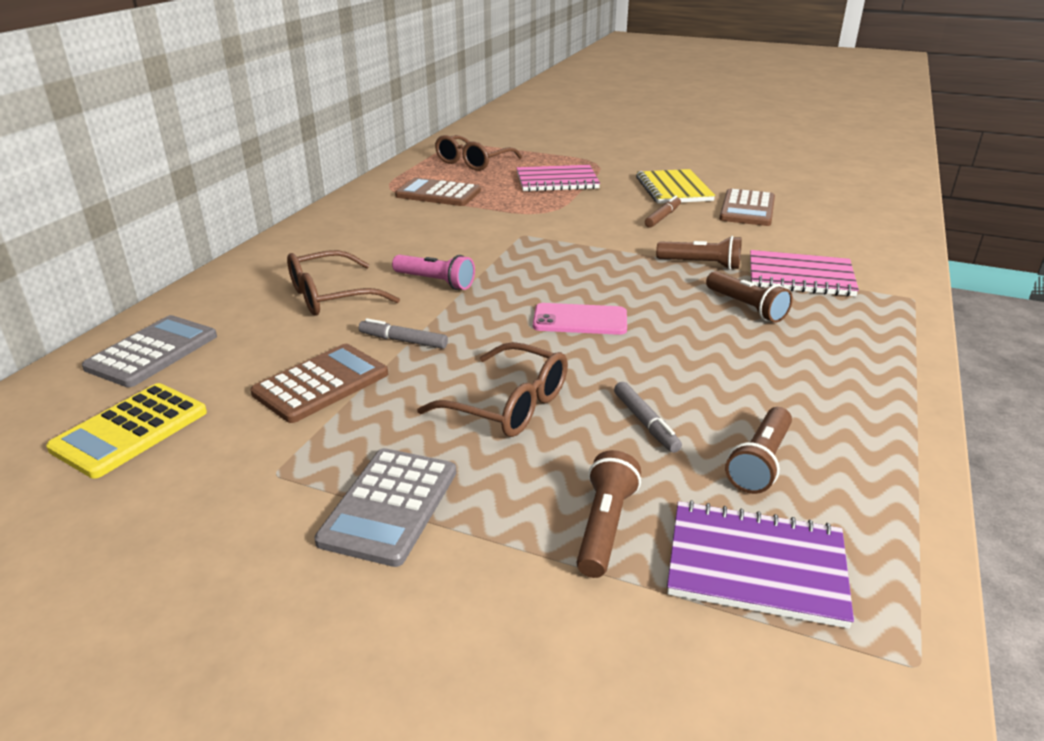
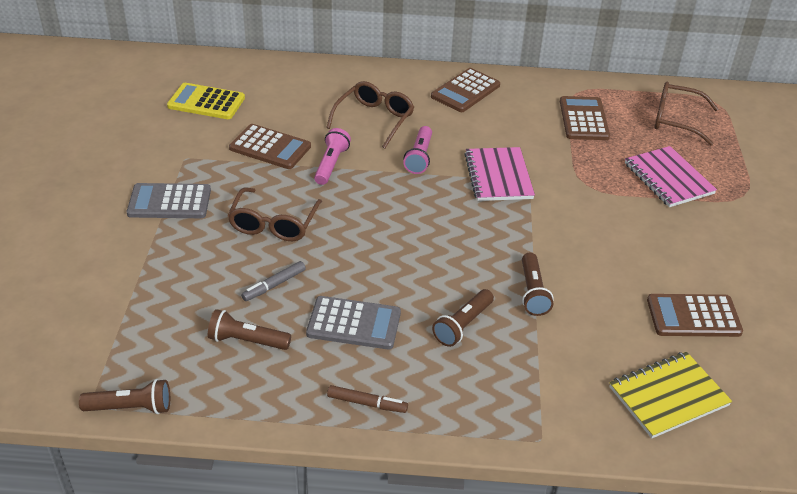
camera: 70 degrees right, 10 degrees up
(152, 352) = (279, 80): grey calculator -> grey calculator (354, 323)
(329, 236) = (465, 91): none -> brown calculator
(330, 296) = (374, 119): brown glasses -> brown glasses turned 75 degrees clockwise
(403, 341) = (331, 164): grey marker -> pink flashlight
(580, 320) = (396, 236): pink phone -> none
(605, 526) = (171, 280): brown flashlight -> brown flashlight (131, 407)
(663, 217) = (627, 258): brown marker -> brown marker (367, 403)
(673, 189) = (709, 258): yellow notebook -> yellow notebook (668, 396)
(756, 565) = (152, 342): purple notebook -> none
(800, 277) = (544, 359): pink notebook -> pink notebook (498, 176)

